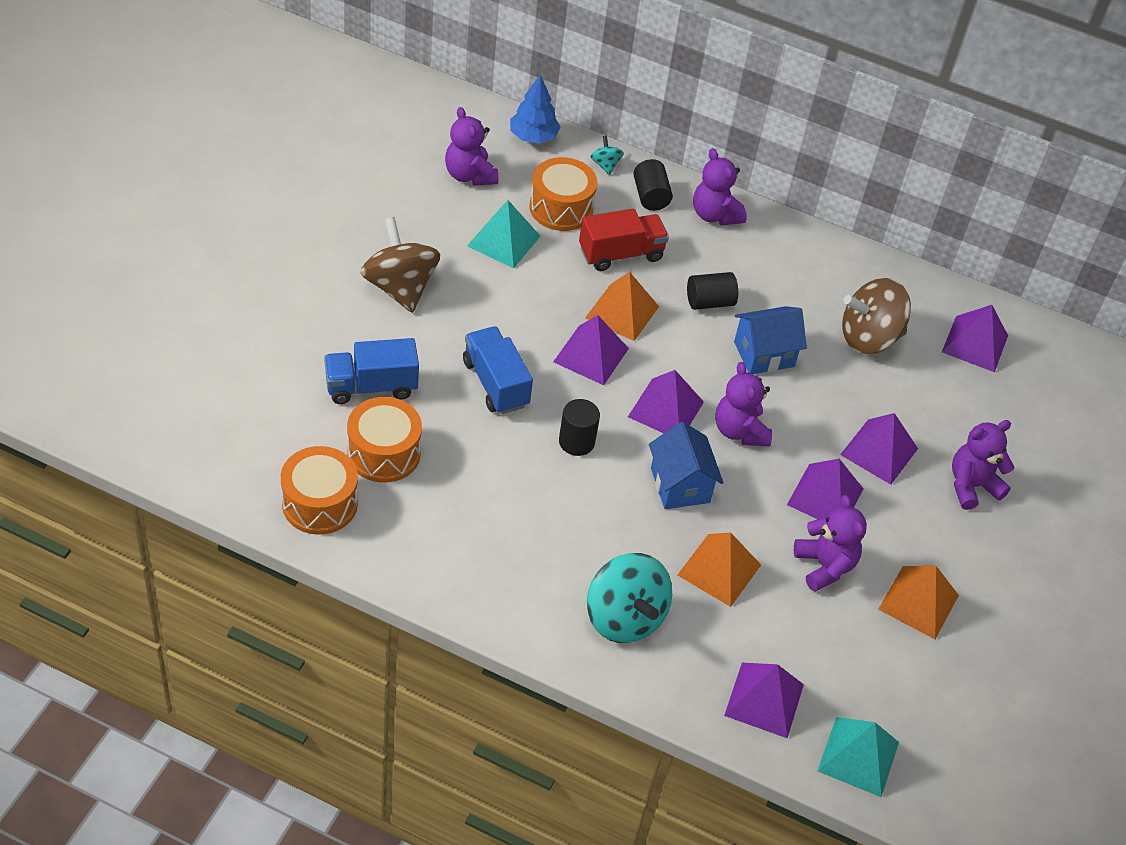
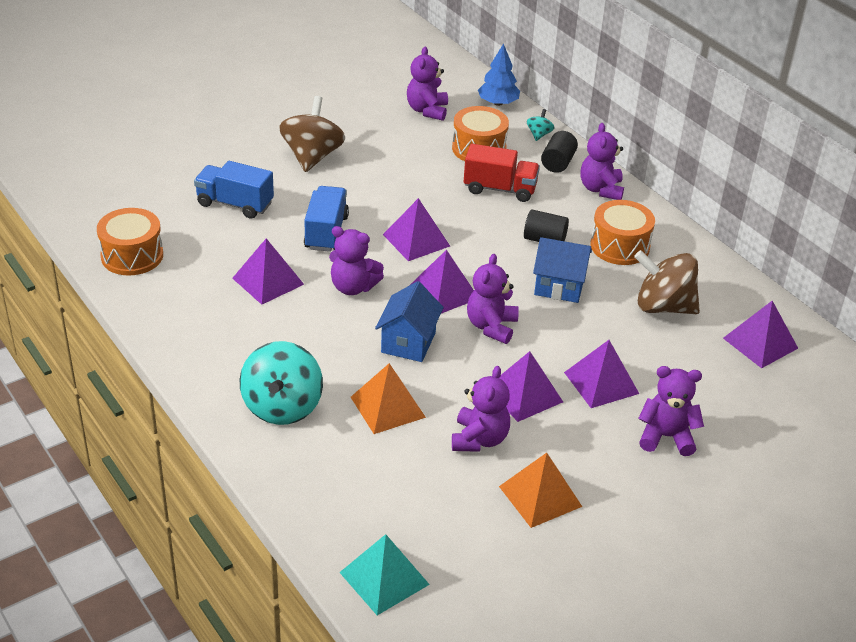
camera: 35 degrees right, 10 degrees down
(384, 453) = (205, 244): orange drum -> orange drum (620, 246)
(504, 241) = (415, 154): turquoise pyramid -> none
(576, 442) = (353, 287): black cylinder -> purple teddy bear
(622, 312) = (466, 223): orange pyramid -> none
(764, 699) = (341, 505): purple pyramid -> purple pyramid (268, 281)

